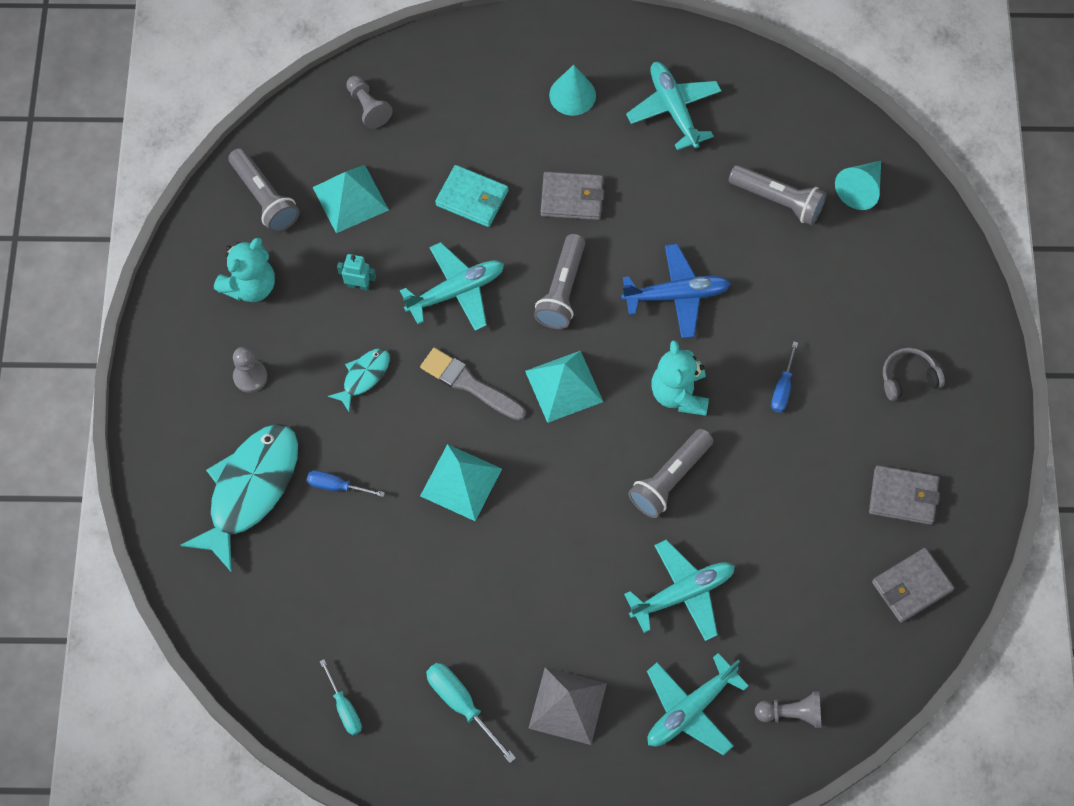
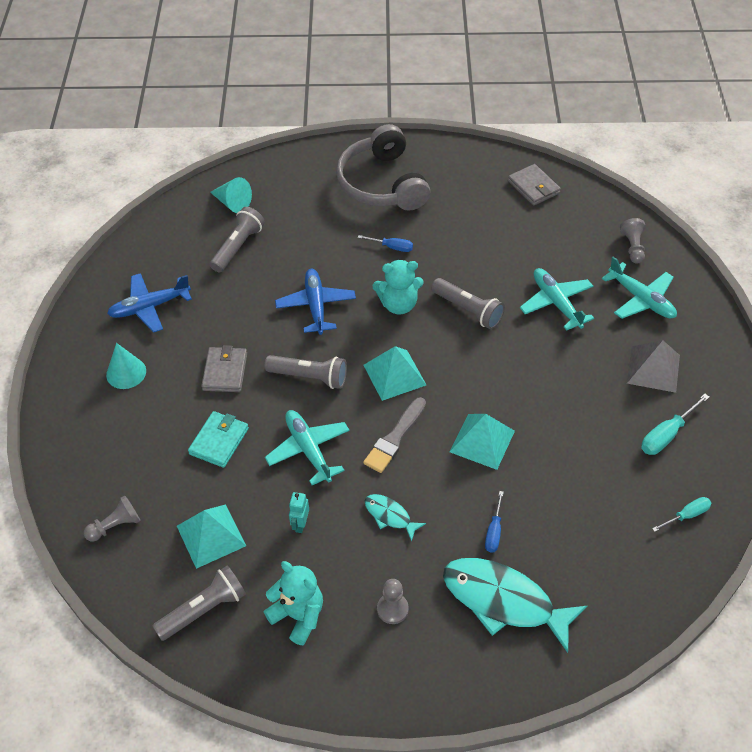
camera: 90 degrees left, 15 degrees down
(673, 109) = (149, 307): turquoise plane -> blue plane
(903, 496) = (470, 189): grey wallet -> none
(908, 378) = (382, 184): grey headphones -> grey headphones, size x2.36

